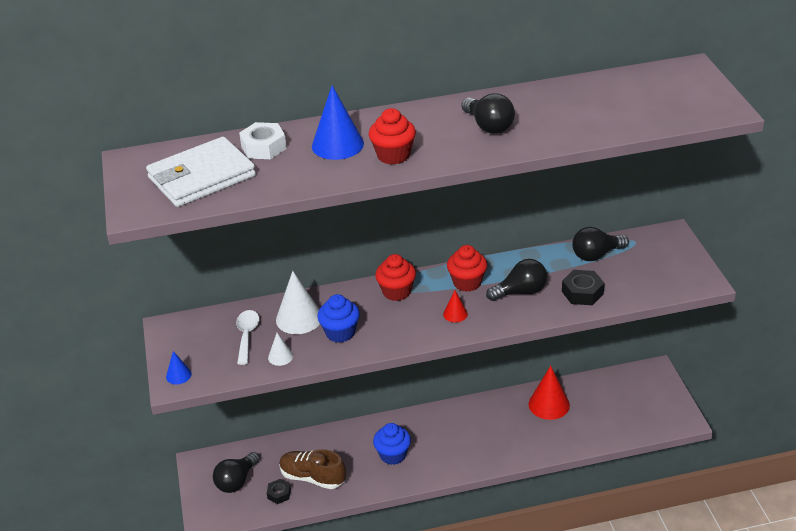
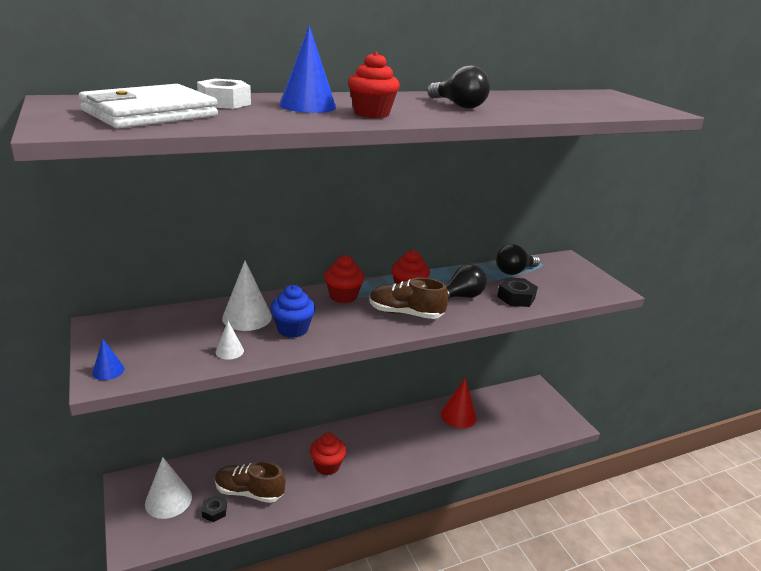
camera: 15 degrees left, 10 degrees down
(236, 481) = (168, 500): black light bulb -> white cone
(247, 335) = (190, 332): white spoon -> none
(393, 455) = (327, 466): blue cupcake -> red cupcake
(455, 314) = (405, 313): red cone -> brown shoe

